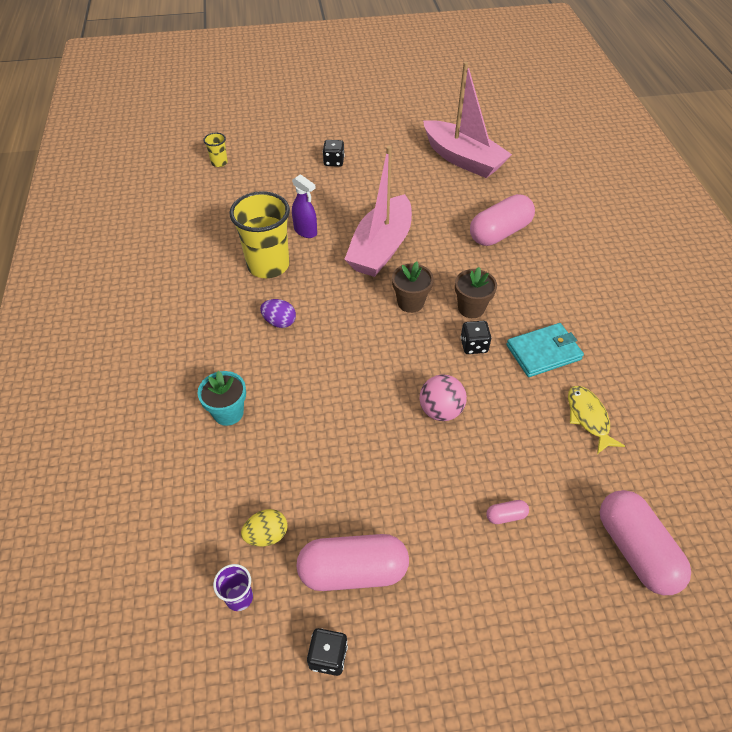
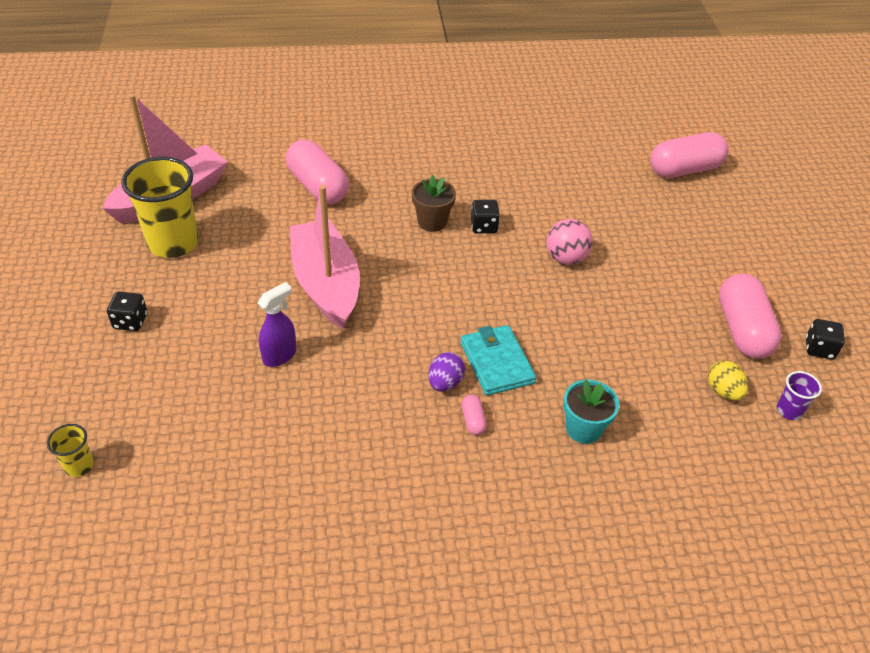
camera: 90 degrees left, 5 degrees down
(268, 265) = (341, 395): yellow cup -> yellow cup (173, 243)
(381, 248) = (326, 284): pink boat -> pink boat turned 135 degrees counterclockwise
(410, 302) = (420, 266): brown flower pot -> none
(506, 516) = (670, 231): pink capsule -> pink capsule (473, 420)
(543, 352) = (492, 183): turquoise wallet -> turquoise wallet (496, 362)
(588, 418) = (566, 170): yellow fish -> none

